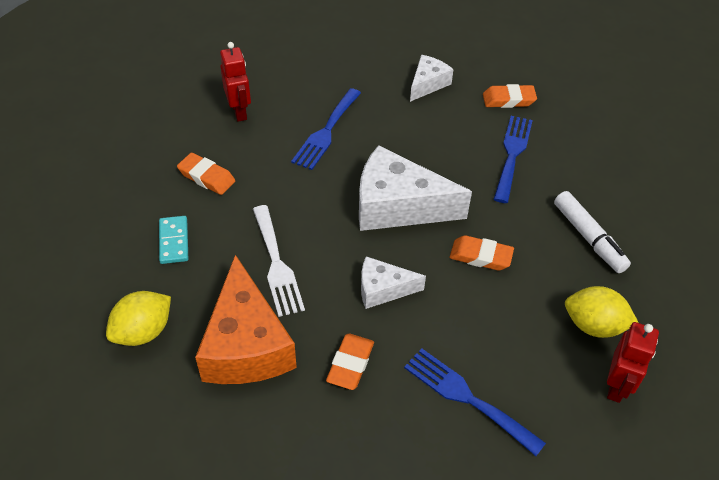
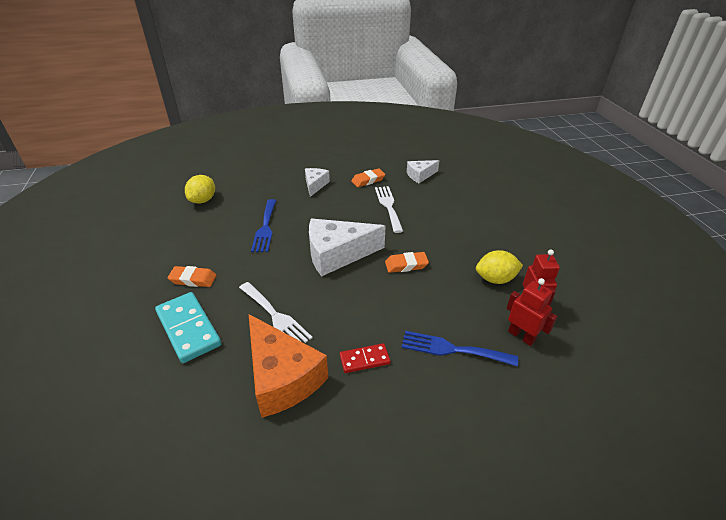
camera: 25 degrees left, 10 degrees down
(143, 332) = (194, 401): yellow lemon -> yellow lemon (203, 200)
(174, 241) = (188, 329): turquoise domino -> turquoise domino, size x1.80
(239, 111) = (197, 233): red robot -> red robot (521, 336)
(350, 364) = (364, 360): orange eraser -> red domino
(383, 289) = (358, 305): white cheese -> white cheese (420, 175)
(512, 154) = (388, 206): blue fork -> white fork
(588, 238) = (459, 235): white marker -> none

